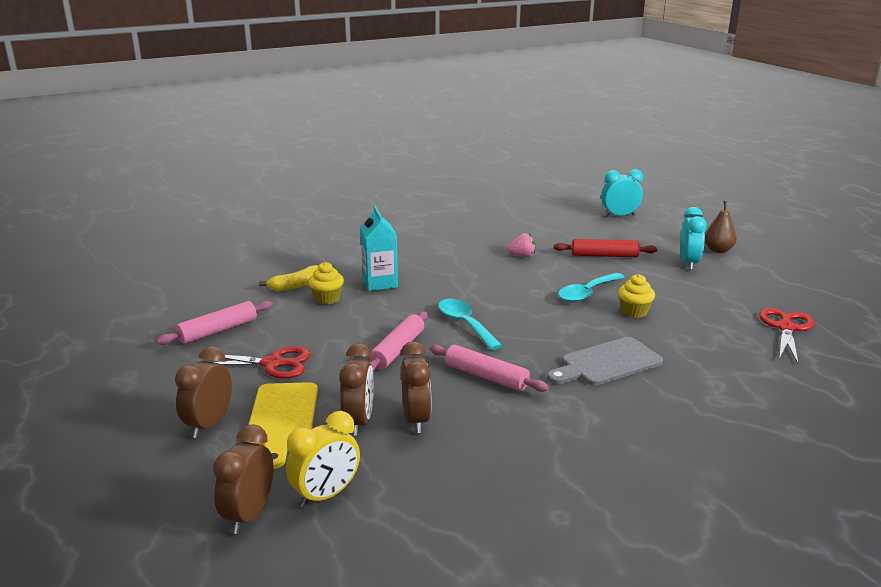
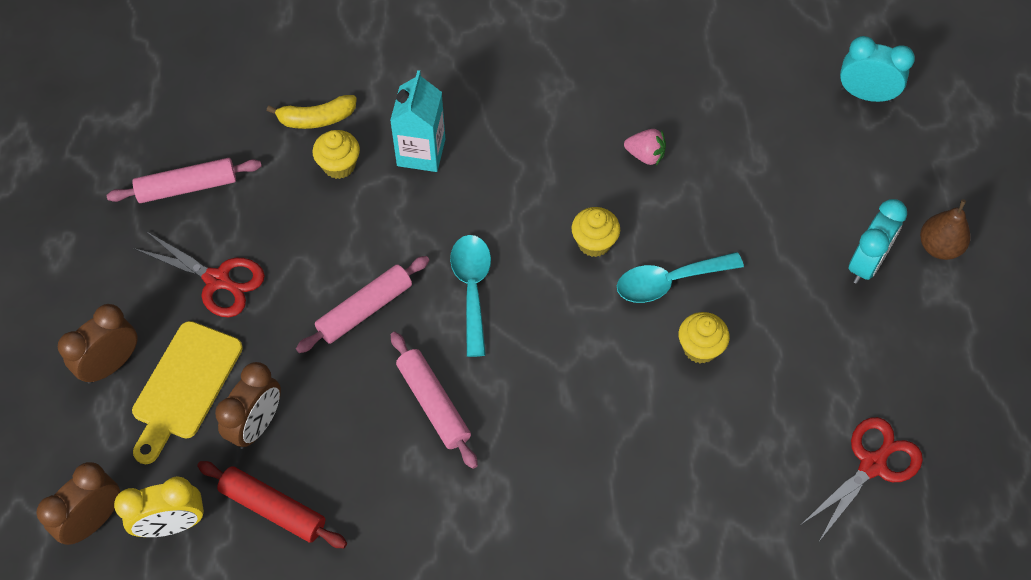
camera: 25 degrees right, 35 degrees up
(416, 419) = (316, 447): brown clock -> none
(525, 290) = (594, 243): none -> yellow cupcake
(604, 255) = (760, 197): red rolling pin -> red rolling pin (273, 508)
(607, 363) = (588, 438): grey cutting board -> none

